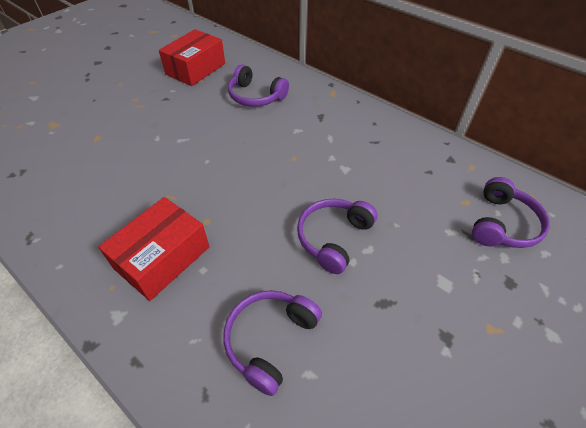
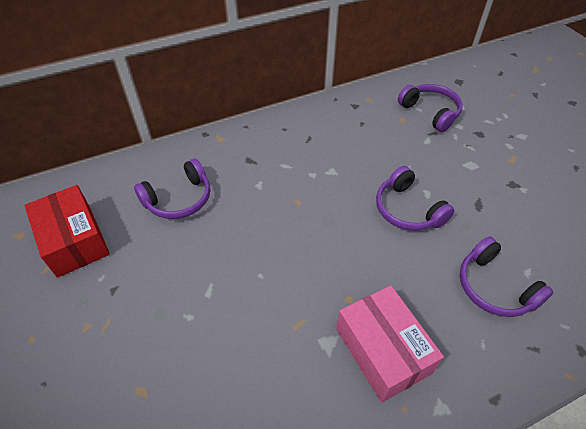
camera: 65 degrees left, 0 degrees up
(162, 258) = (383, 350): red box -> pink box

